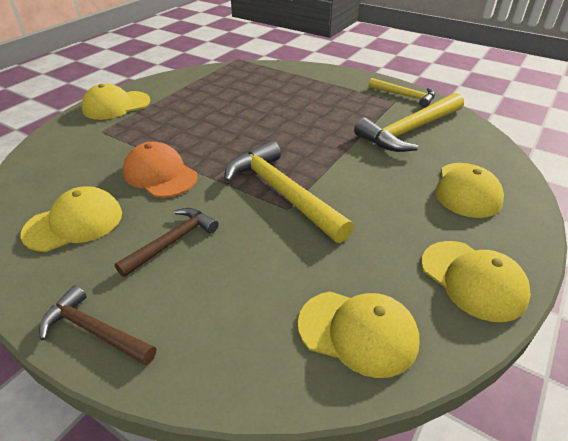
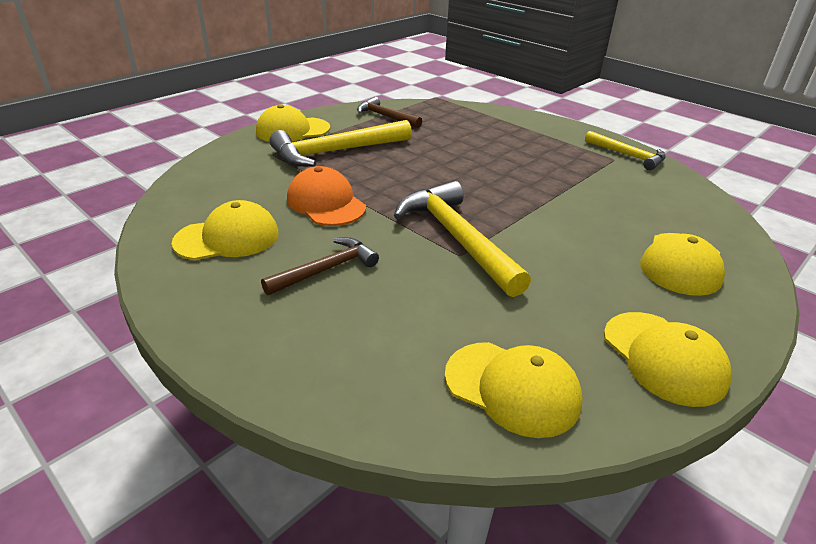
camera: 10 degrees right, 5 degrees down
(95, 331) = (229, 341): brown hammer -> brown hammer (385, 117)
(409, 131) = (624, 193): yellow hammer -> yellow hammer (336, 152)

